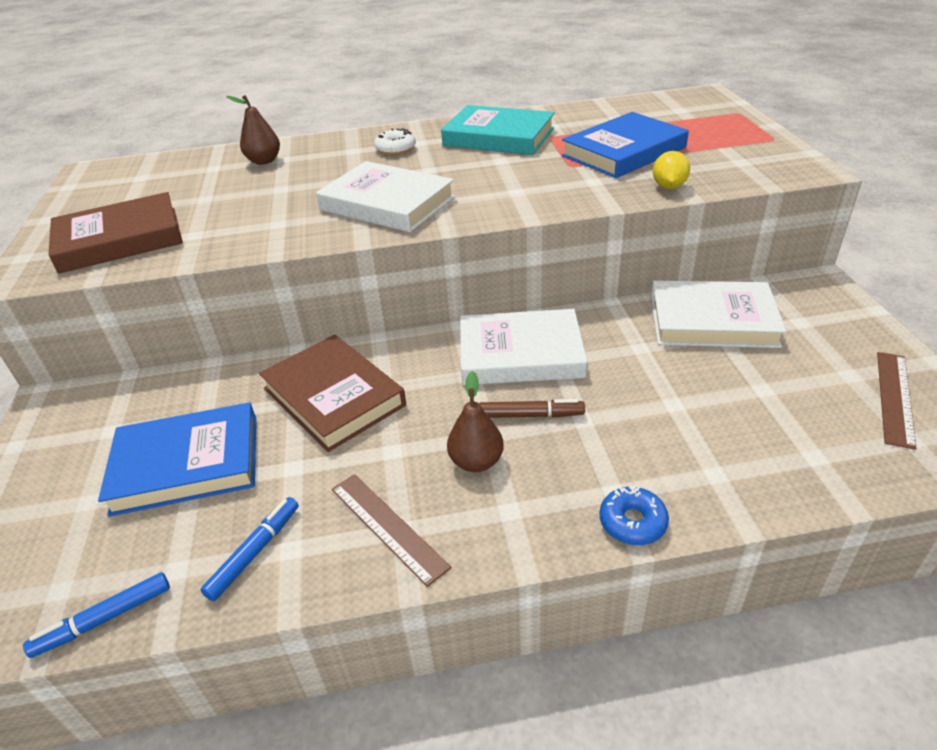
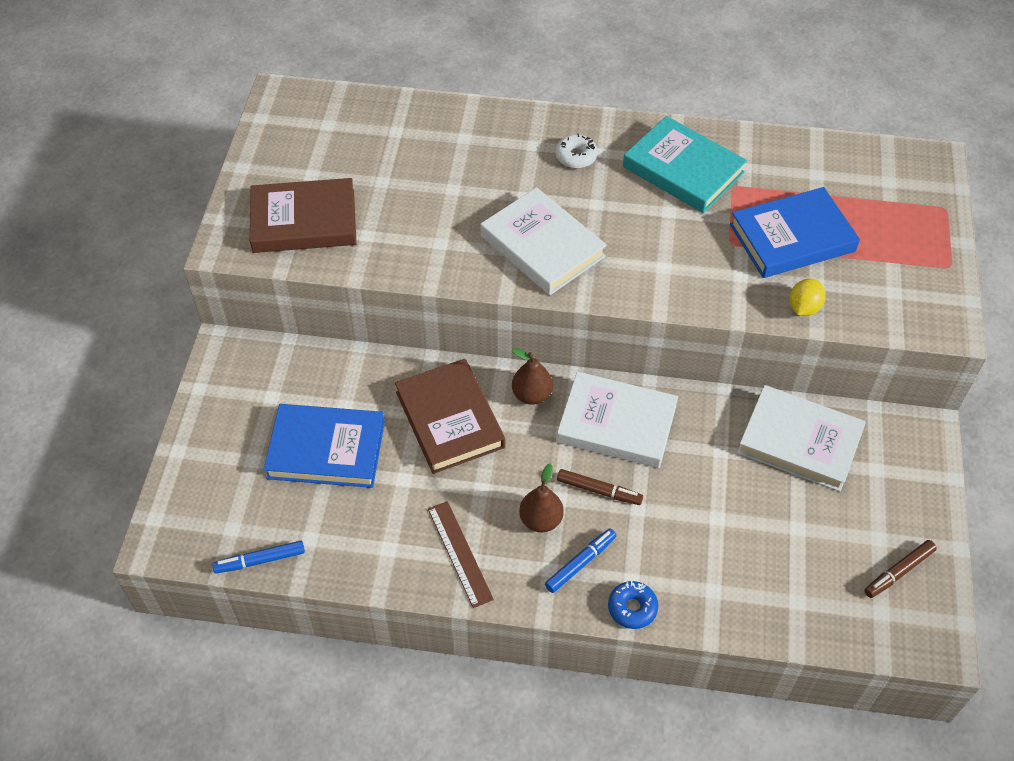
camera: 15 degrees right, 15 degrees up
(255, 552) = (364, 543): blue marker -> blue marker (580, 563)
(264, 161) = (445, 135): brown pear -> brown pear (532, 395)
(895, 398) = (898, 572): brown ruler -> brown marker

